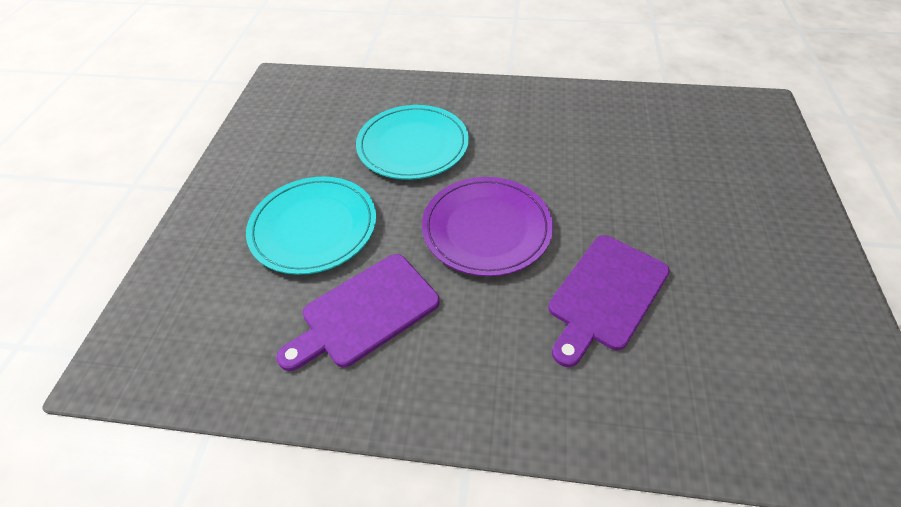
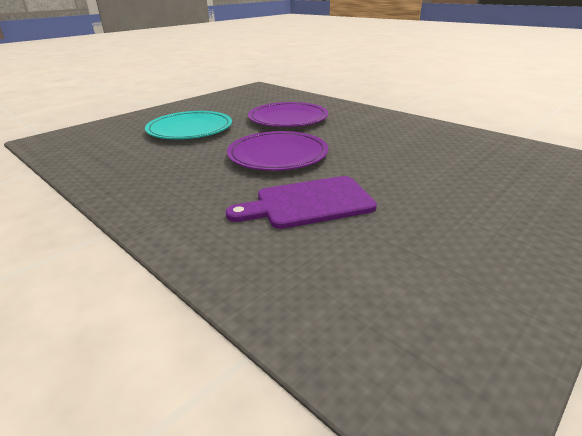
camera: 35 degrees right, 20 degrees down
(365, 312) = (162, 160): purple cutting board -> none
(413, 145) = (288, 118): turquoise plate -> purple plate

